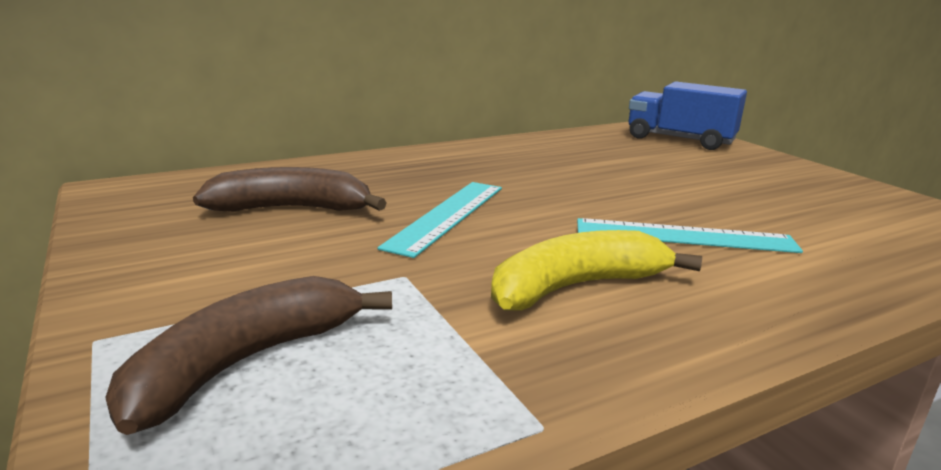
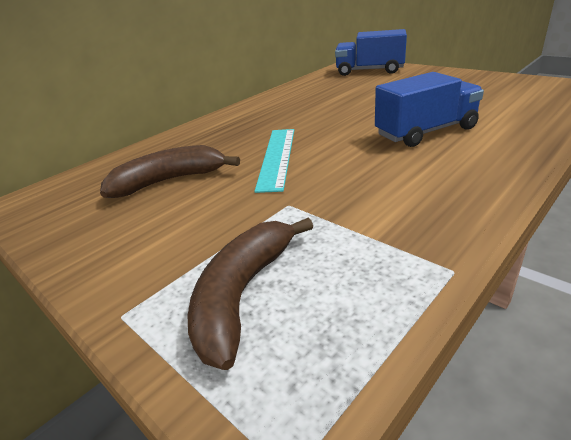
camera: 15 degrees left, 10 degrees up
(576, 287) = (395, 181): yellow banana -> none
(684, 236) = (426, 132): turquoise ruler -> blue truck

